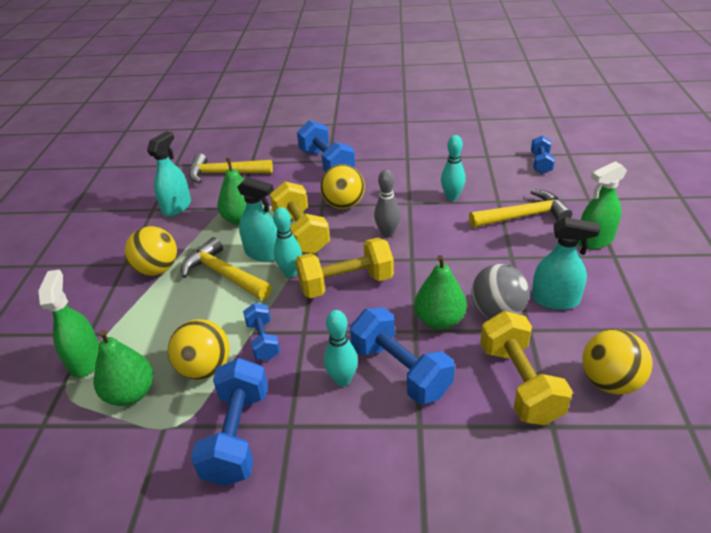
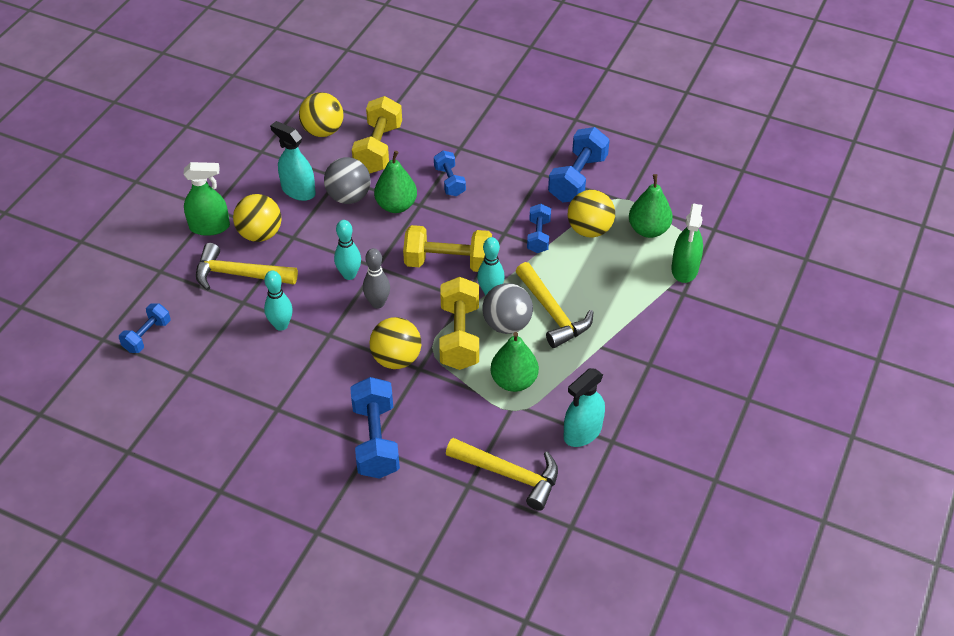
camera: 160 degrees left, 10 degrees up
(157, 269) = (616, 343): yellow ball -> yellow ball (260, 234)
(263, 253) = (507, 324): turquoise spray bottle -> grey ball
(342, 380) = (493, 189): turquoise bowling pin -> turquoise bowling pin (349, 275)
(400, 370) = (449, 181): blue dumbbell -> blue dumbbell, size x0.59

